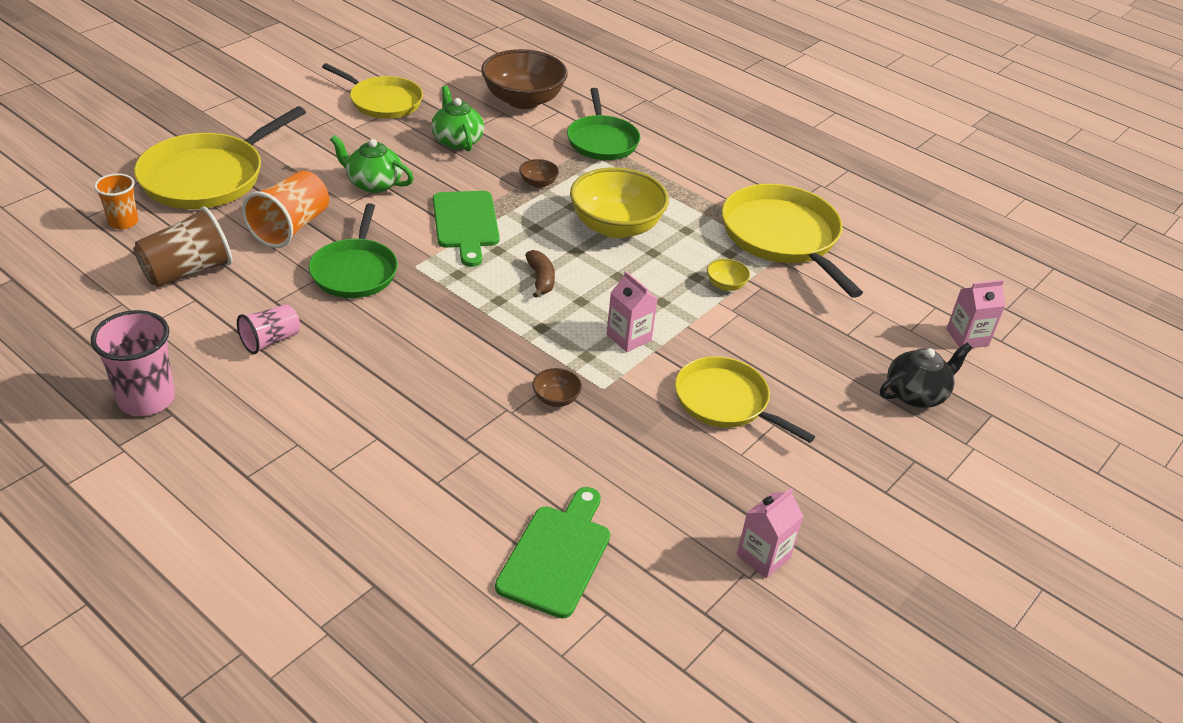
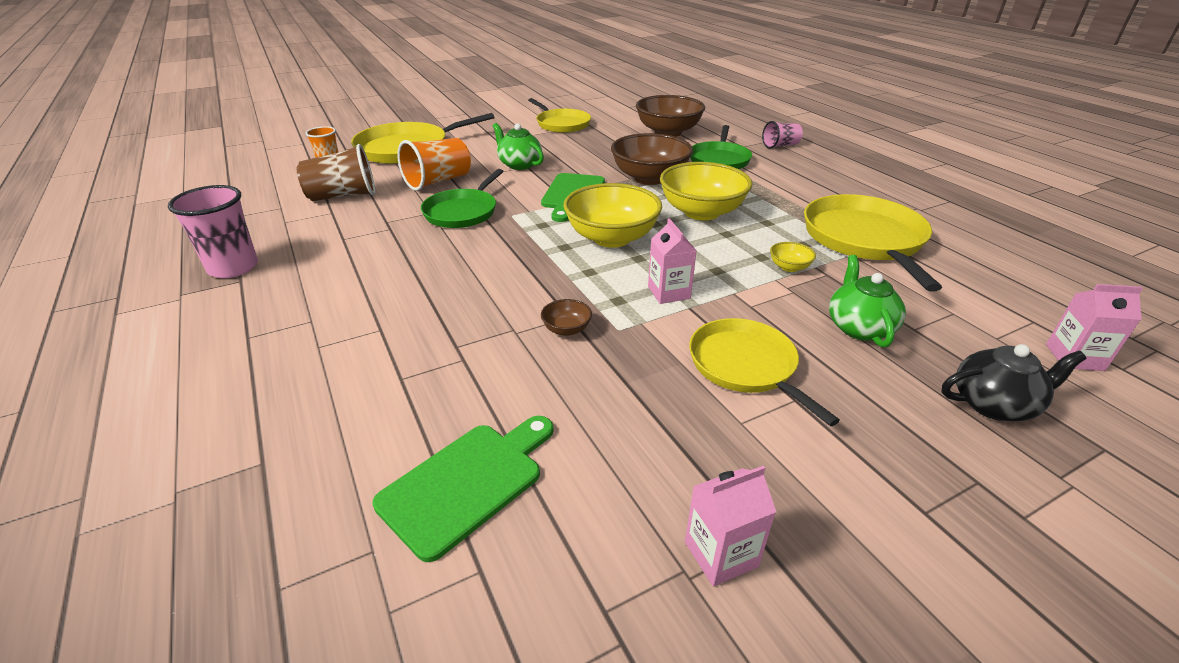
camera: 25 degrees right, 5 degrees down
(271, 340) = (360, 245): pink cup -> pink cup (780, 145)
(457, 140) = (601, 148): green teapot -> green teapot (859, 327)
(538, 183) = (649, 178): brown bowl -> brown bowl, size x2.36
(541, 279) = (611, 238): brown banana -> yellow bowl

